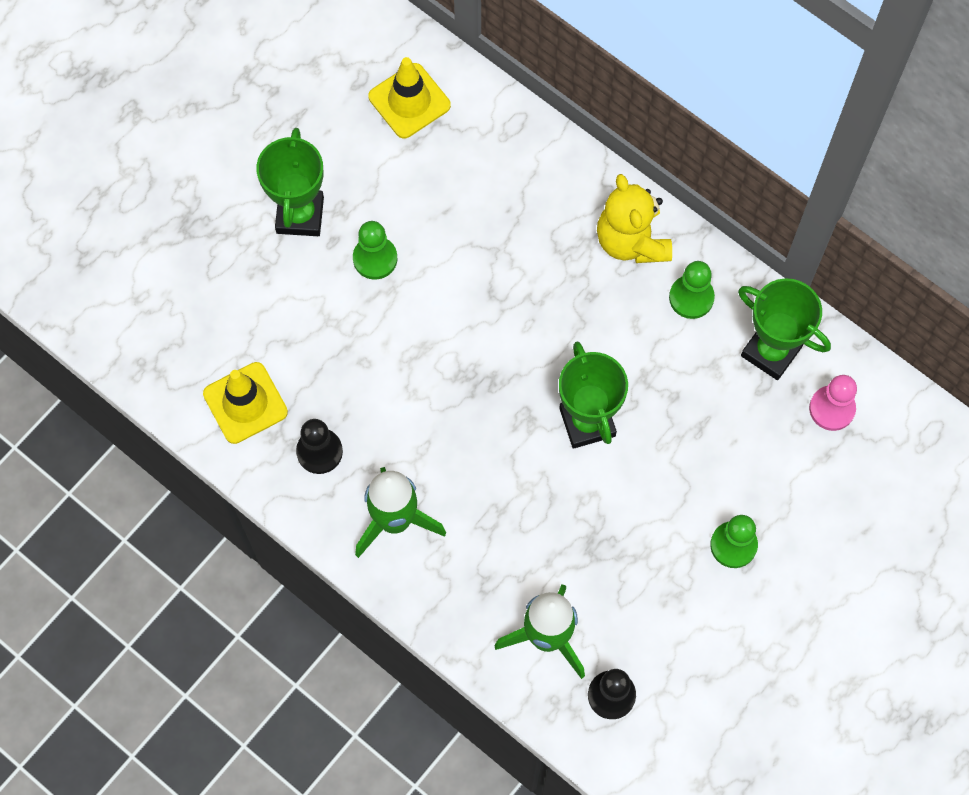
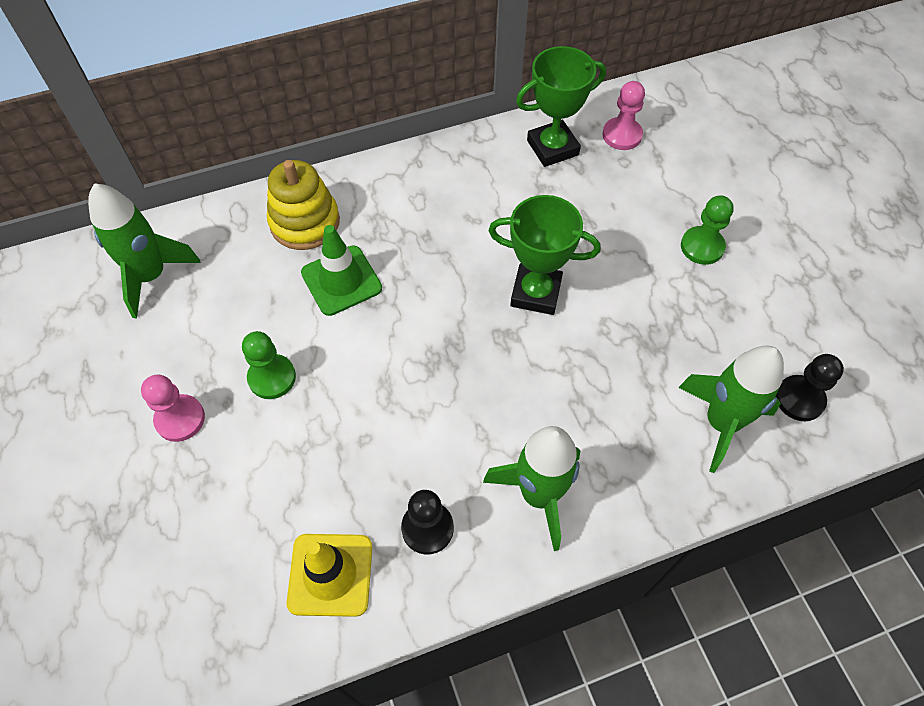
camera: 60 degrees left, 10 degrees down
(300, 215) = (180, 419): green trophy -> pink pawn
(409, 101) = (151, 276): yellow traffic cone -> green rocket
(499, 254) = (341, 280): none -> green traffic cone
(540, 185) = (305, 222): none -> yellow stacking toy
(631, 241) = (400, 187): yellow teddy bear -> none
(691, 297) = (475, 173): green pawn -> none

